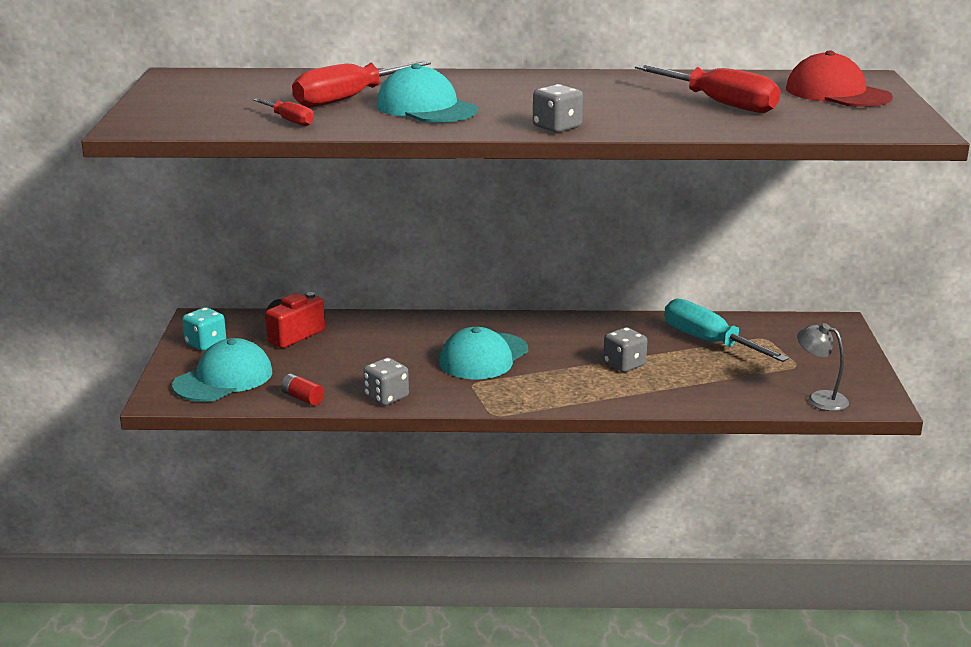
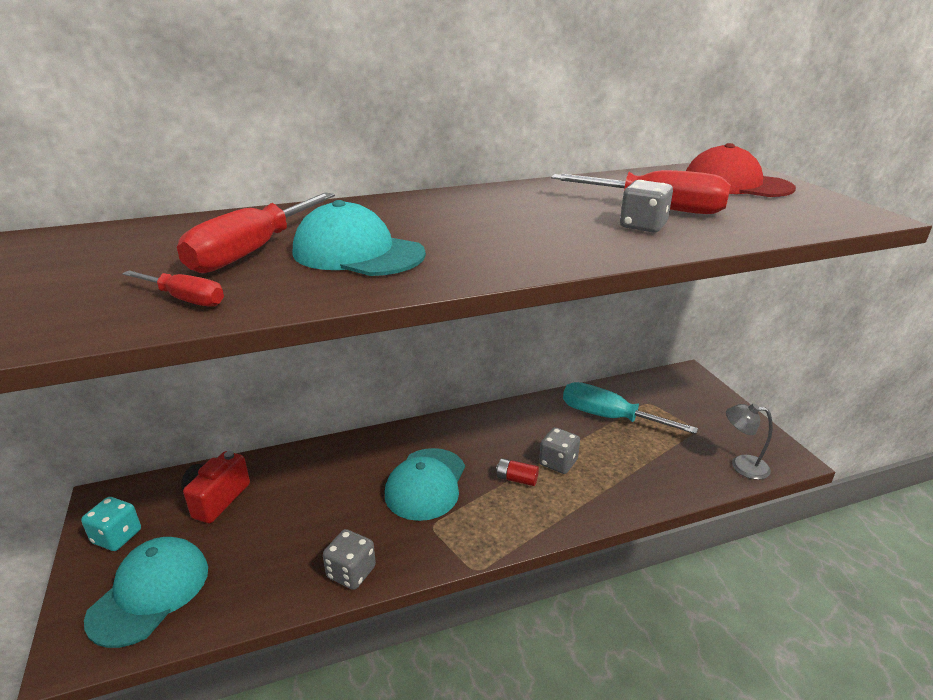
camera: 20 degrees left, 5 degrees up
(302, 398) = (256, 602): red battery -> red battery (516, 479)
(557, 127) = (533, 261): grey dice -> grey dice (643, 226)

